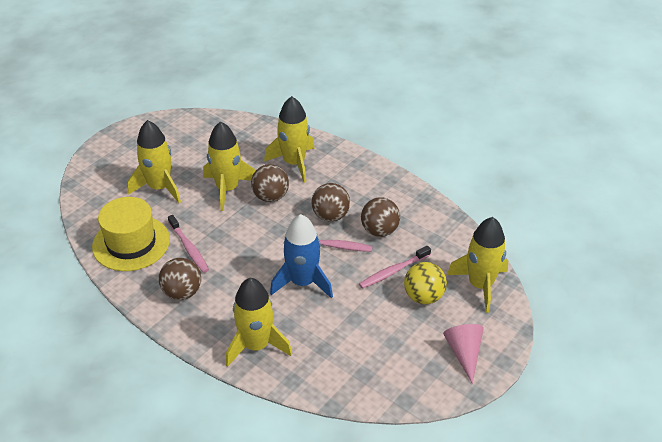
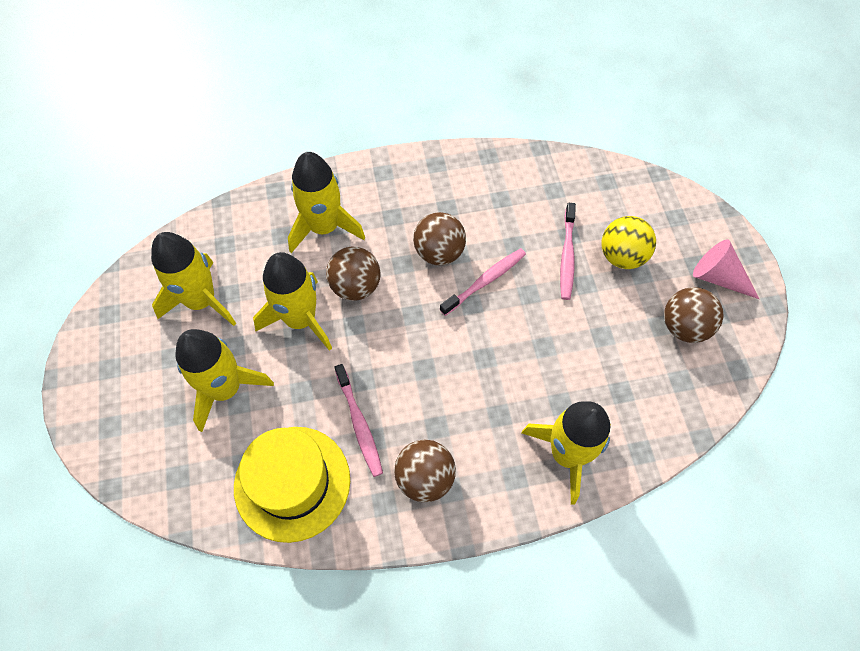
camera: 50 degrees left, 20 degrees up
(189, 248) = (359, 424): pink toothbrush -> pink toothbrush turned 60 degrees clockwise
(302, 282) = (513, 347): blue rocket -> none
(379, 231) = (500, 226): brown ball -> brown ball (684, 327)
(480, 285) = (645, 200): yellow rocket -> yellow rocket (201, 300)

